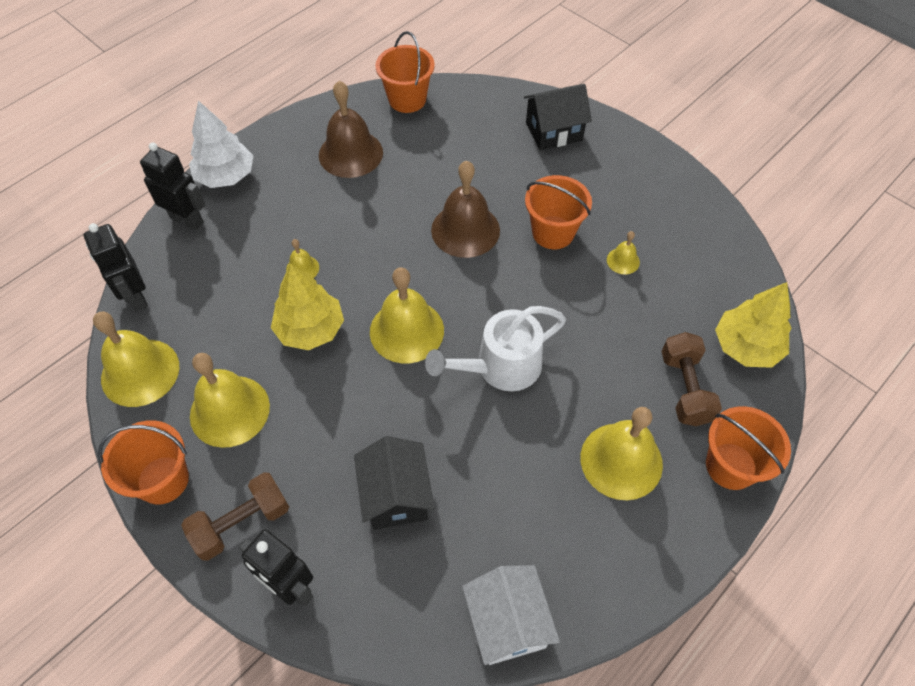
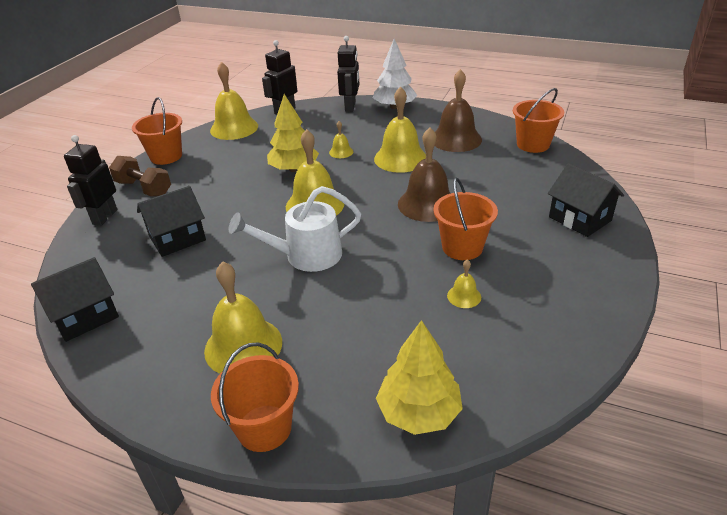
camera: 70 degrees right, 20 degrees down
(229, 410) = (220, 161): yellow bell -> yellow bell (400, 158)
(501, 367) = (306, 255): white watering can -> white watering can turned 60 degrees counterclockwise
(507, 622) = (85, 316): white house -> black house
(685, 388) = (340, 372): brown dumbbell -> none

